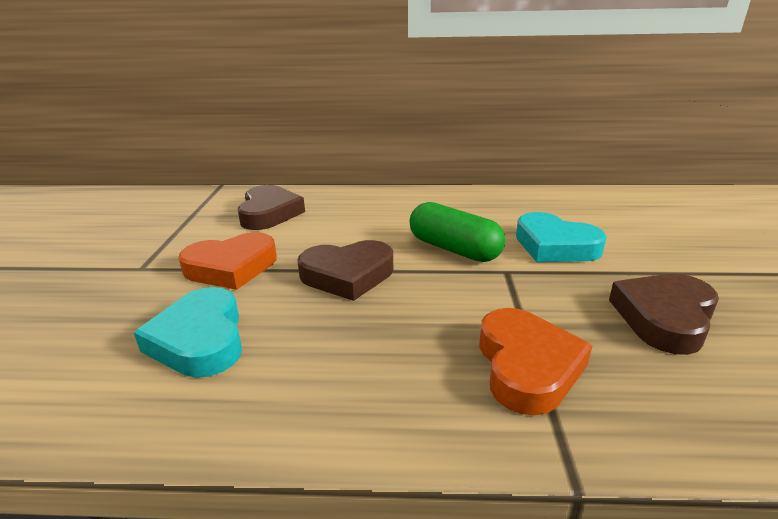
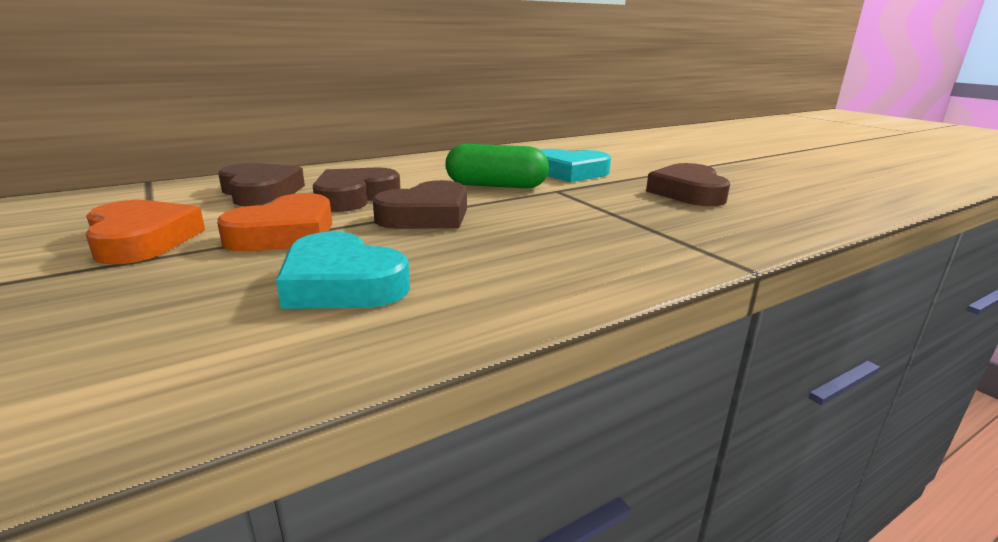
camera: 35 degrees left, 5 degrees down
(322, 235) = (354, 197): none -> brown heart
(527, 366) = (646, 230): orange heart -> orange heart (142, 240)

